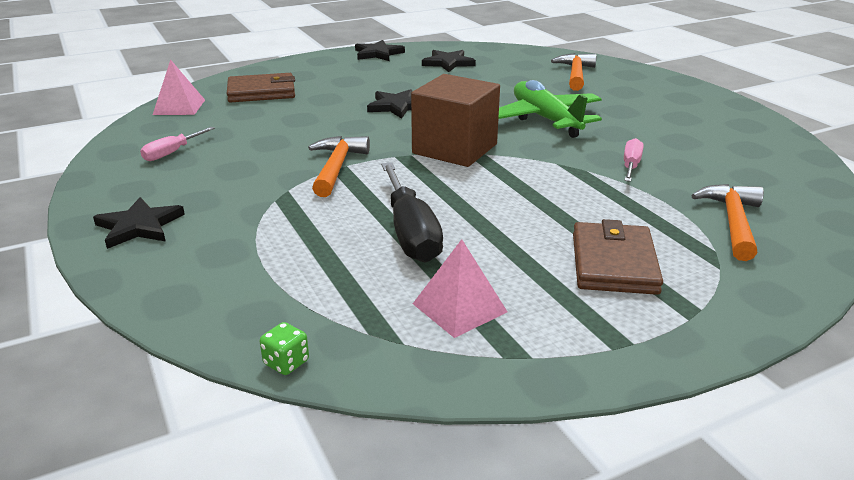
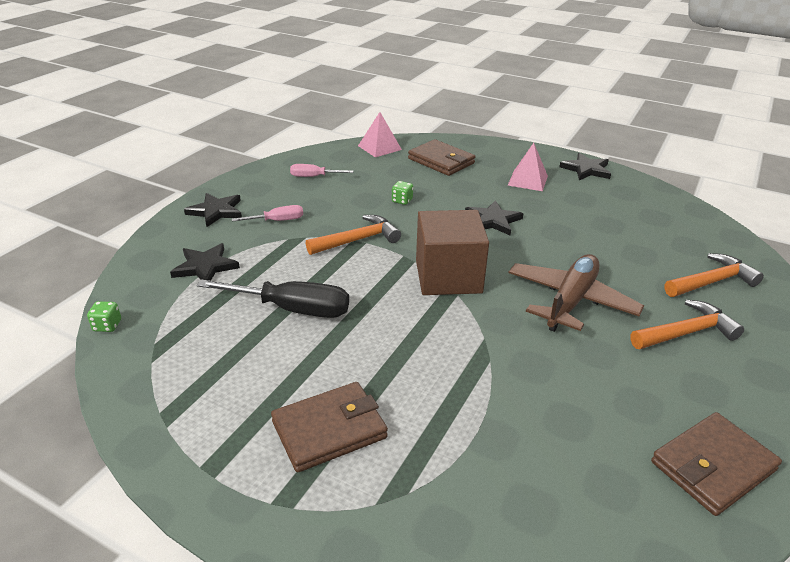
camera: 55 degrees right, 5 degrees up
(301, 128) = (402, 201): none -> green dice
(410, 232) = (292, 309): black screwdriver -> black screwdriver turned 120 degrees counterclockwise
(448, 63) = (621, 206): black star -> black star (205, 266)
(459, 307) = (207, 370): pink pyramid -> pink pyramid (528, 180)
(545, 119) = (570, 301): green plane -> brown plane
(630, 166) = (531, 385): pink screwdriver -> pink screwdriver (277, 221)
(732, 222) = (480, 492): orange hammer -> orange hammer (686, 332)
(754, 142) = (713, 466): none -> brown wallet

